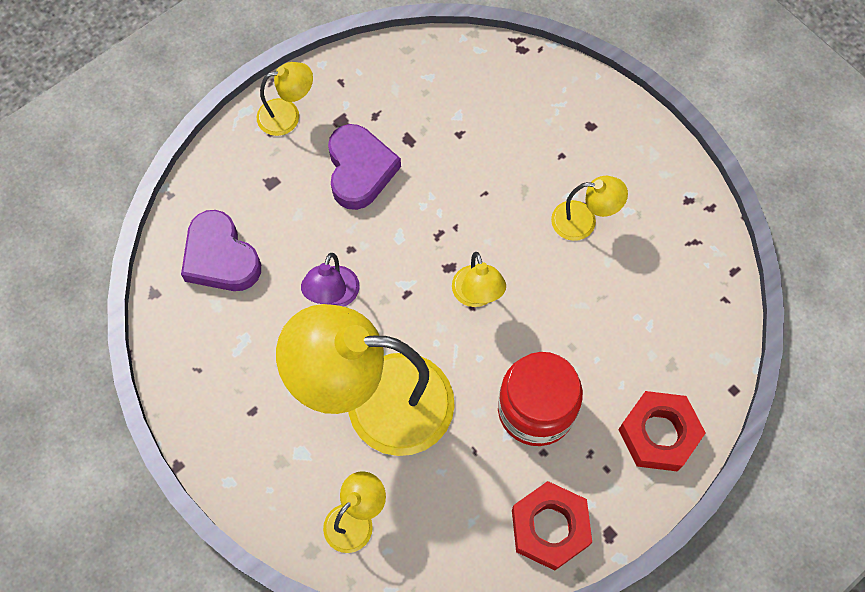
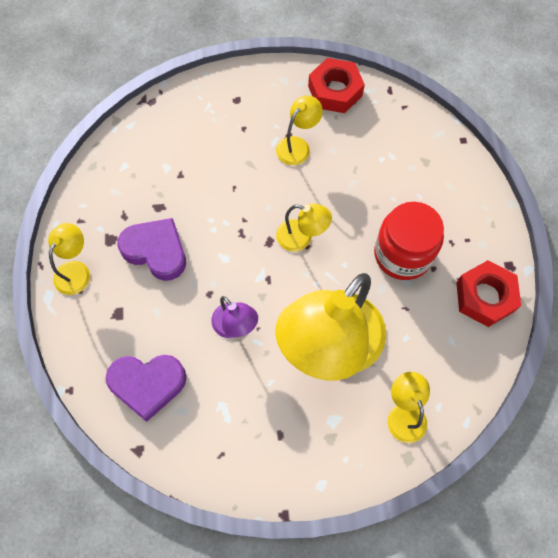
camera: 55 degrees left, 0 degrees up
(658, 434) = (464, 197): red nut -> red nut (335, 91)

